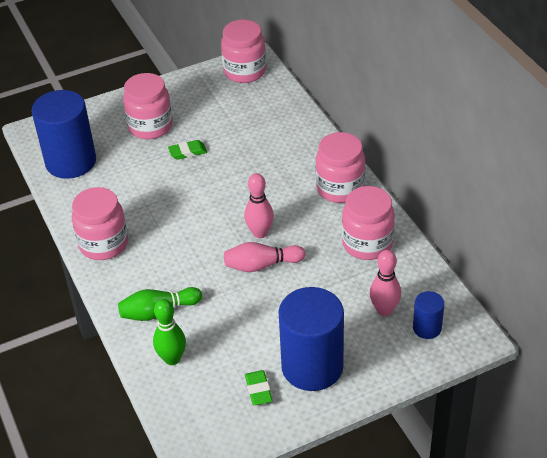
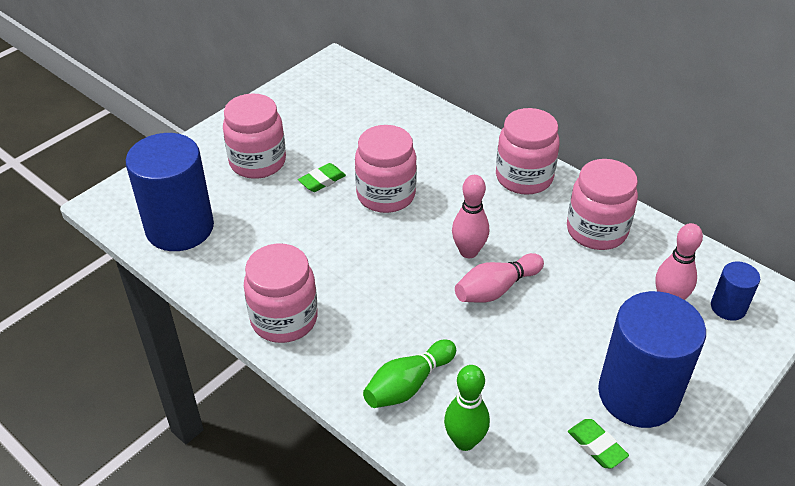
camera: 25 degrees left, 0 degrees up
(245, 71) = (332, 77): pink jar -> pink jar (386, 195)

